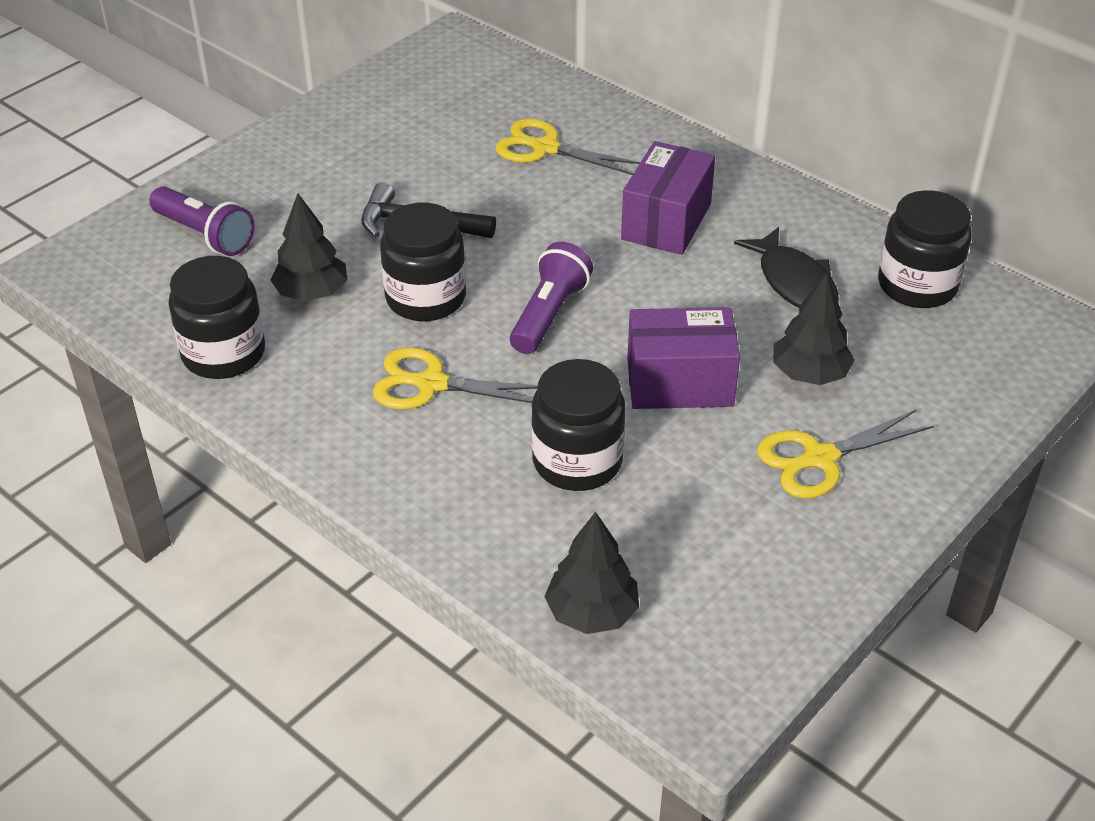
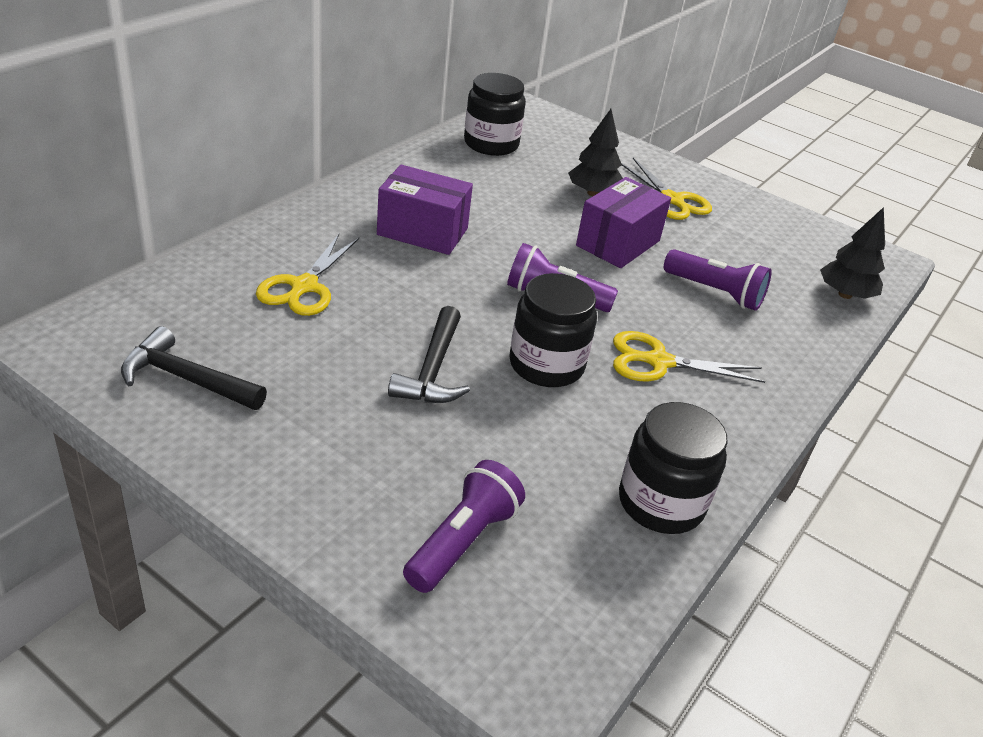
camera: 100 degrees left, 5 degrees down
(312, 293) = (553, 442): black tree -> none
(407, 98) = (186, 379): none -> black hammer
(431, 384) = (659, 362): yellow scissors -> yellow scissors turned 90 degrees clockwise
(577, 461) = (715, 292): black jar -> purple flashlight
(679, 383) = (618, 243): purple box -> purple box turned 45 degrees clockwise
(794, 282) = (494, 186): black fish -> none

